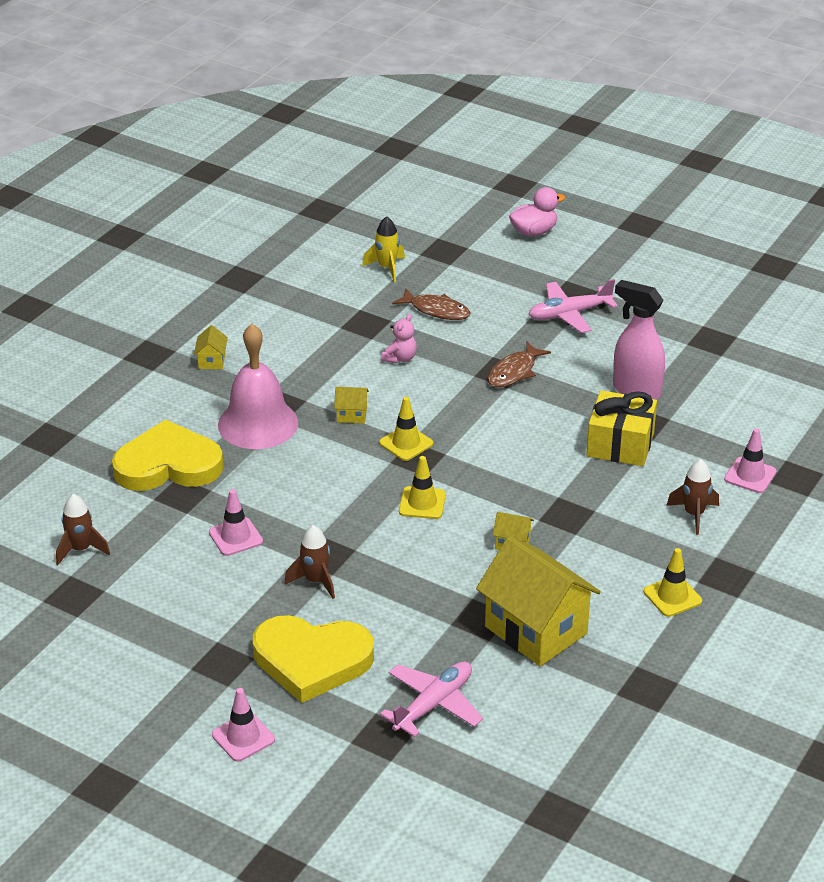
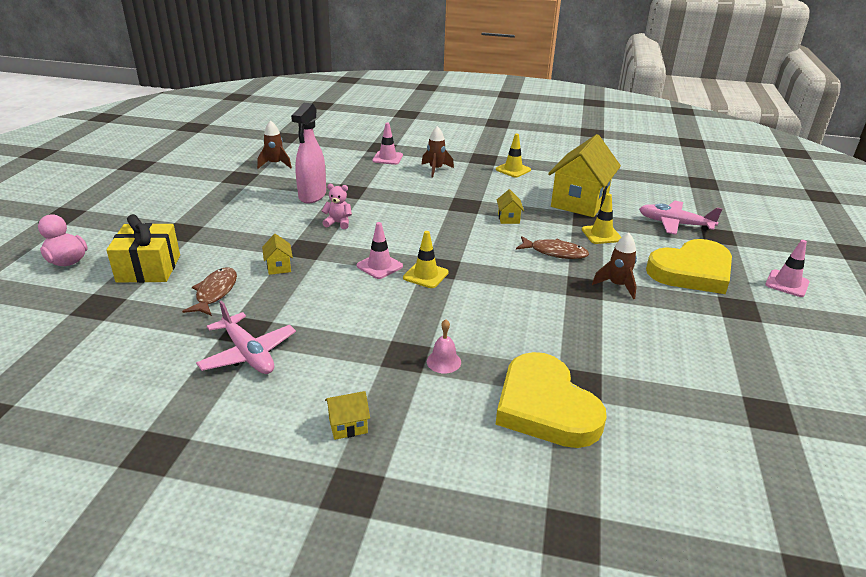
camera: 110 degrees left, 5 degrees down
(81, 549) = (712, 431): brown rocket -> brown rocket (275, 164)
(235, 537) = (606, 335): pink traffic cone -> pink traffic cone (379, 266)
(258, 423) = (443, 361): pink bell -> pink bell, size x0.41
(312, 660) = (692, 271): yellow heart -> yellow heart turned 75 degrees clockwise
(351, 415) = (401, 309): yellow house -> yellow house (279, 267)
(387, 268) = (133, 336): yellow rocket -> none
(400, 358) = (302, 299): pink teddy bear -> pink teddy bear (338, 223)
(422, 503) = (493, 256): yellow traffic cone -> yellow traffic cone (601, 234)
(514, 372) = (305, 242): brown fish -> brown fish (555, 252)
(569, 314) = (213, 230): pink plane -> pink plane (248, 354)
(620, 444) = (378, 195): yellow gift -> yellow gift (149, 268)

